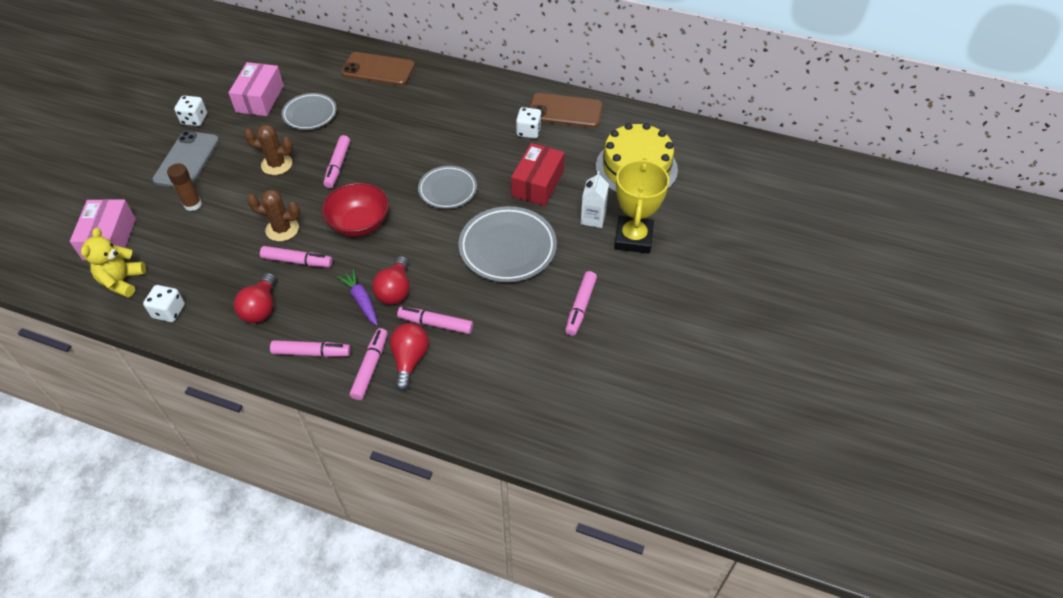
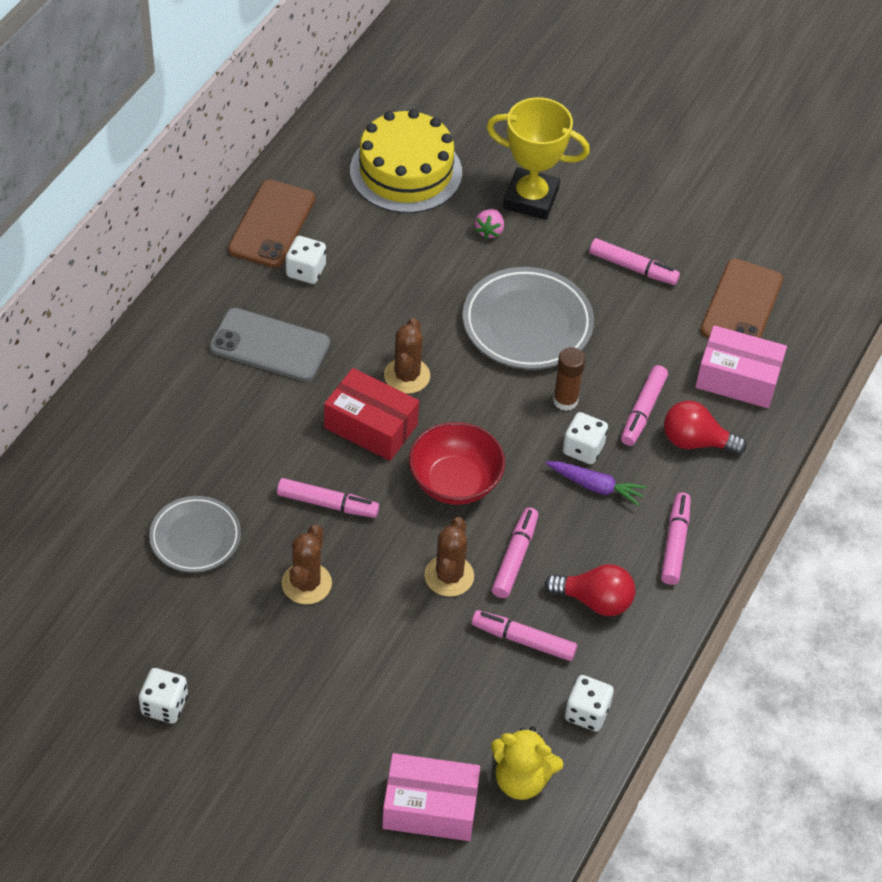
camera: 85 degrees left, 0 degrees up
(187, 160) = (268, 711): grey phone -> grey phone (269, 346)
(193, 204) = (374, 696): brown glue stick -> brown glue stick (565, 400)
(260, 99) = (134, 609): pink box -> pink box (737, 379)
(361, 300) = (595, 486): purple carrot -> purple carrot turned 135 degrees counterclockwise
(370, 367) = (703, 482): pink marker -> pink marker (523, 640)
(378, 69) = (105, 440): brown phone -> brown phone (741, 305)
(395, 290) = (583, 449): red light bulb -> white dice
(448, 190) = (407, 376): grey plate -> brown cactus
(537, 183) = (414, 276): red box -> red box (371, 426)
(593, 218) = (489, 231): white carton -> pink strawberry

